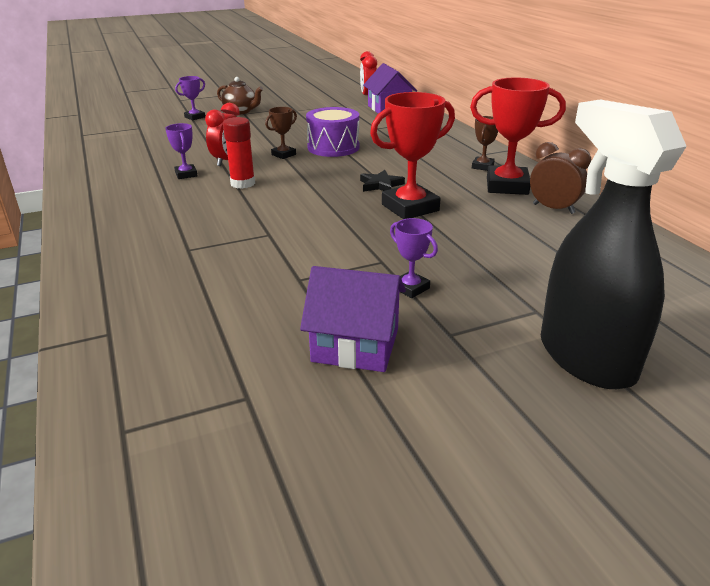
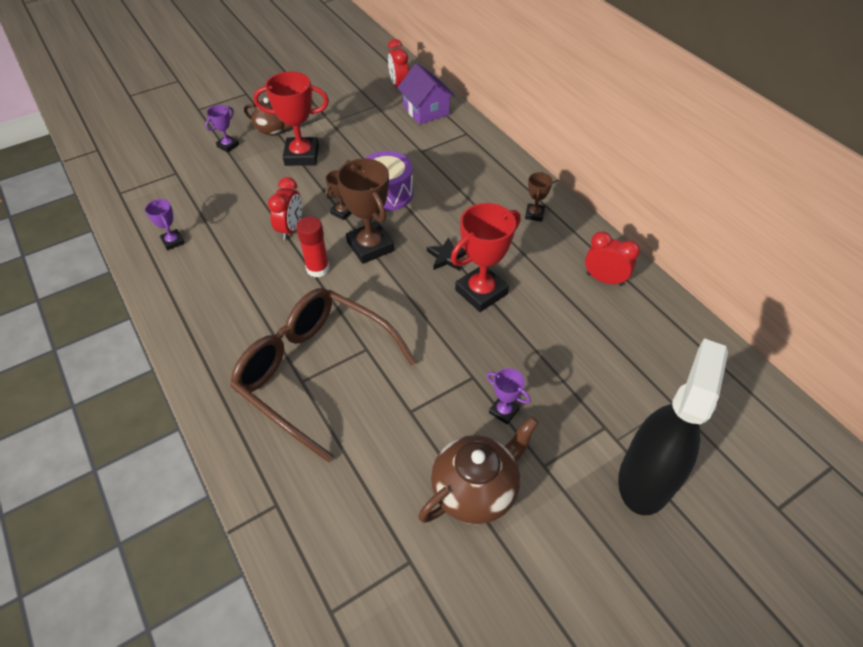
camera: 10 degrees left, 20 degrees up
(186, 174) = (257, 258): purple trophy -> purple trophy (173, 241)
(205, 244) = (314, 372): none -> brown glasses
(302, 174) = (370, 246): none -> brown trophy
(355, 345) = (476, 489): purple house -> brown teapot
(507, 186) = (560, 246): red trophy -> red trophy (302, 155)
(553, 209) = (604, 279): brown clock -> red clock
(585, 357) = (645, 478): black spray bottle -> black spray bottle turned 60 degrees clockwise

